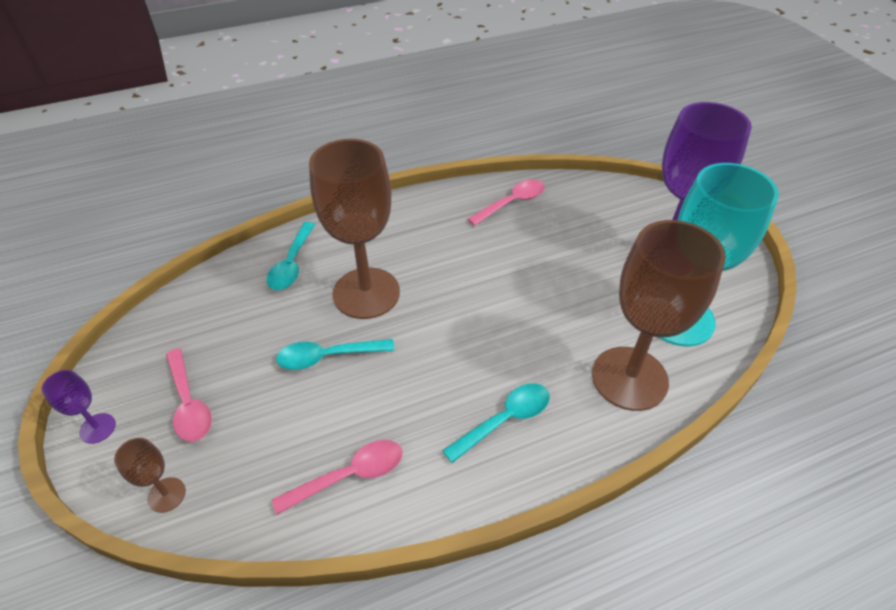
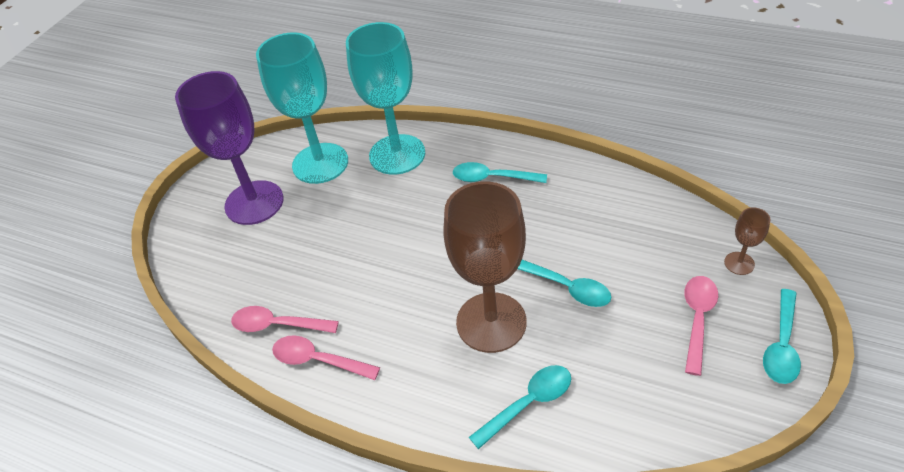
camera: 130 degrees left, 0 degrees up
(97, 428) = (781, 345): purple goblet -> turquoise spoon
(349, 475) = (611, 205): pink spoon -> pink spoon (318, 360)
(629, 378) = (397, 154): brown goblet -> turquoise goblet

